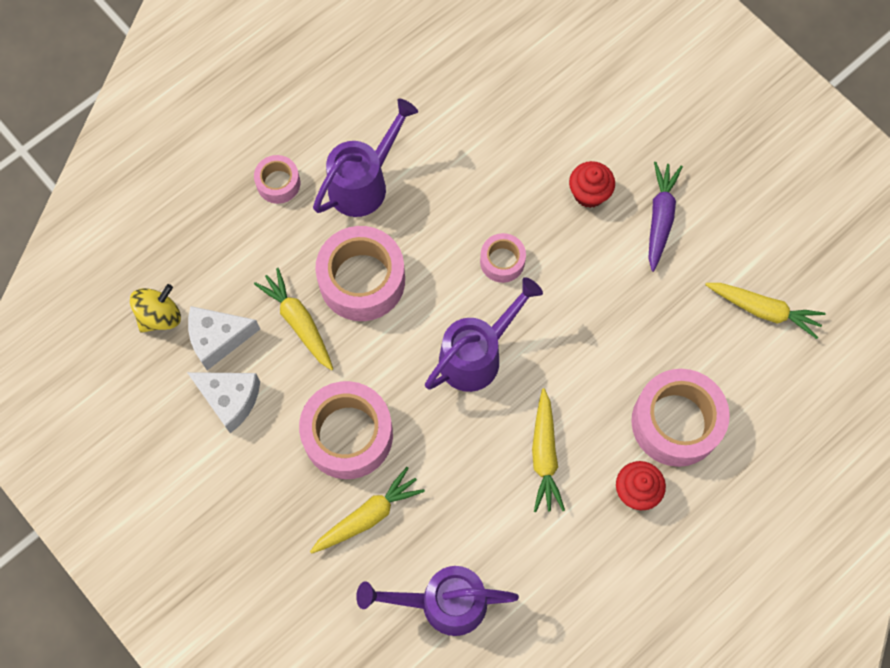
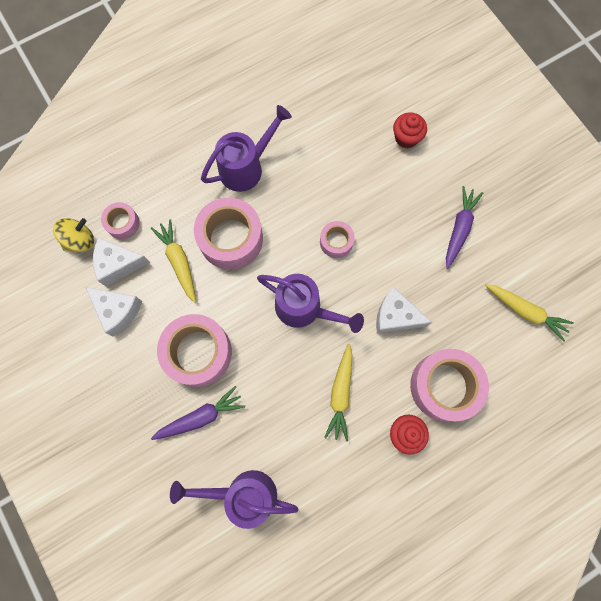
camera: 10 degrees right, 5 degrees up
(278, 183) = (184, 157): pink tape -> pink tape (123, 223)
(368, 516) = (200, 417): yellow carrot -> purple carrot
(477, 355) = (304, 309): purple watering can -> purple watering can turned 60 degrees clockwise
(589, 193) = (409, 202): red cupcake -> red cupcake (406, 138)
(597, 344) = (395, 316): none -> white cheese

